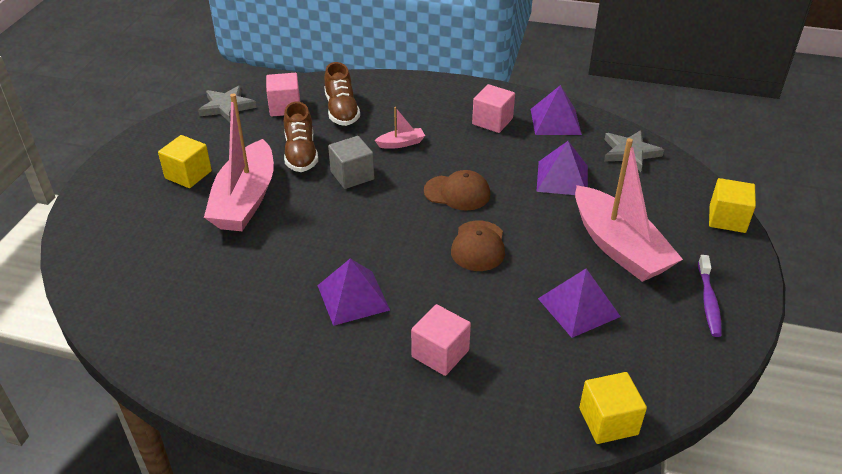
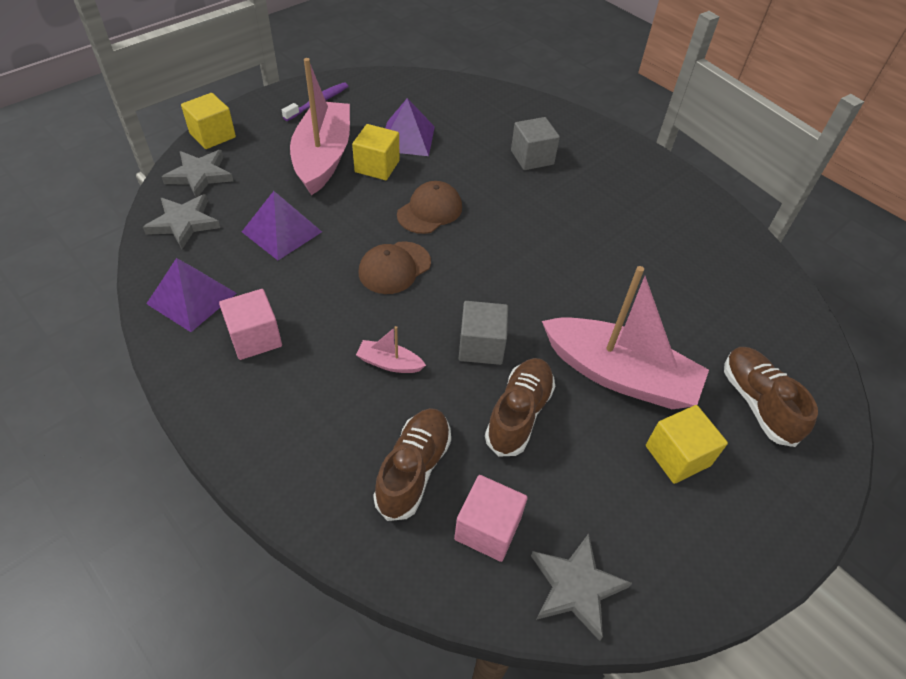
camera: 150 degrees left, 10 degrees up
(135, 225) = (757, 403): none -> brown shoe
(245, 200) = (619, 375): pink boat -> pink boat turned 75 degrees clockwise
(353, 297) = (568, 221): purple pyramid -> none
(440, 353) = (532, 157): pink cube -> grey cube
(457, 193) = (394, 268): brown cap -> brown cap turned 90 degrees counterclockwise
(608, 421) = (464, 86): yellow cube -> yellow cube (377, 166)
(677, 185) = (200, 175): none -> grey star

